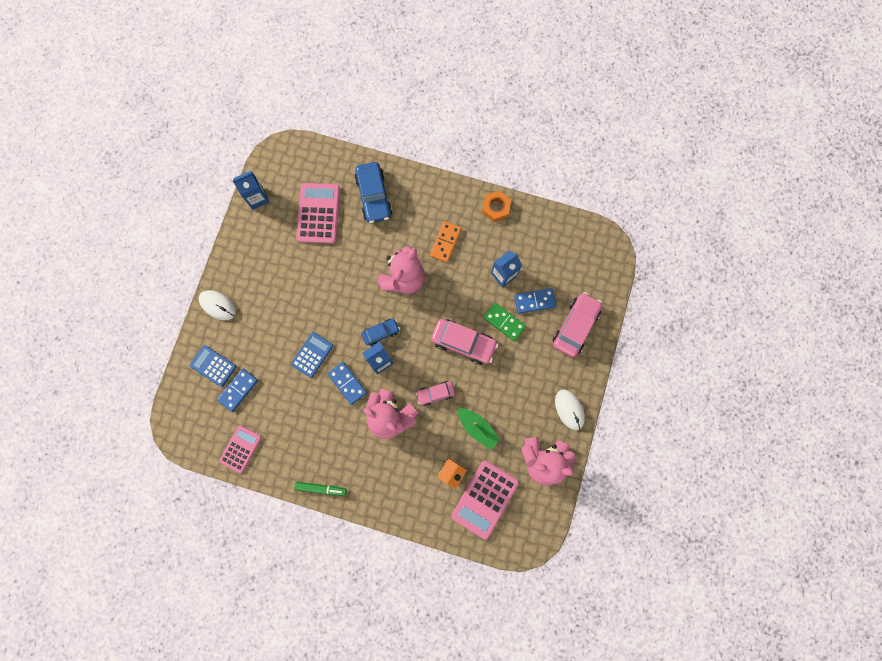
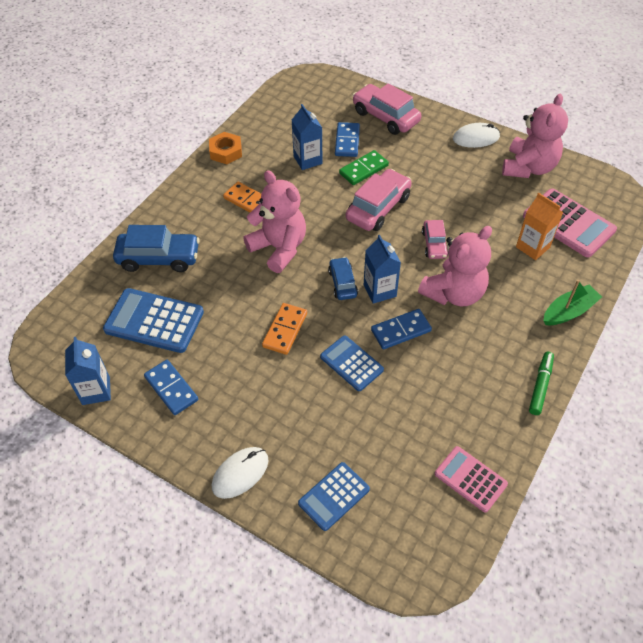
camera: 75 degrees left, 25 degrees down
(238, 390) = (380, 467): blue domino -> blue domino (171, 388)
(318, 213) = (154, 321): pink calculator -> blue calculator
(330, 303) = (285, 330): none -> orange domino
(477, 428) = (483, 214): green boat -> green boat (568, 311)

